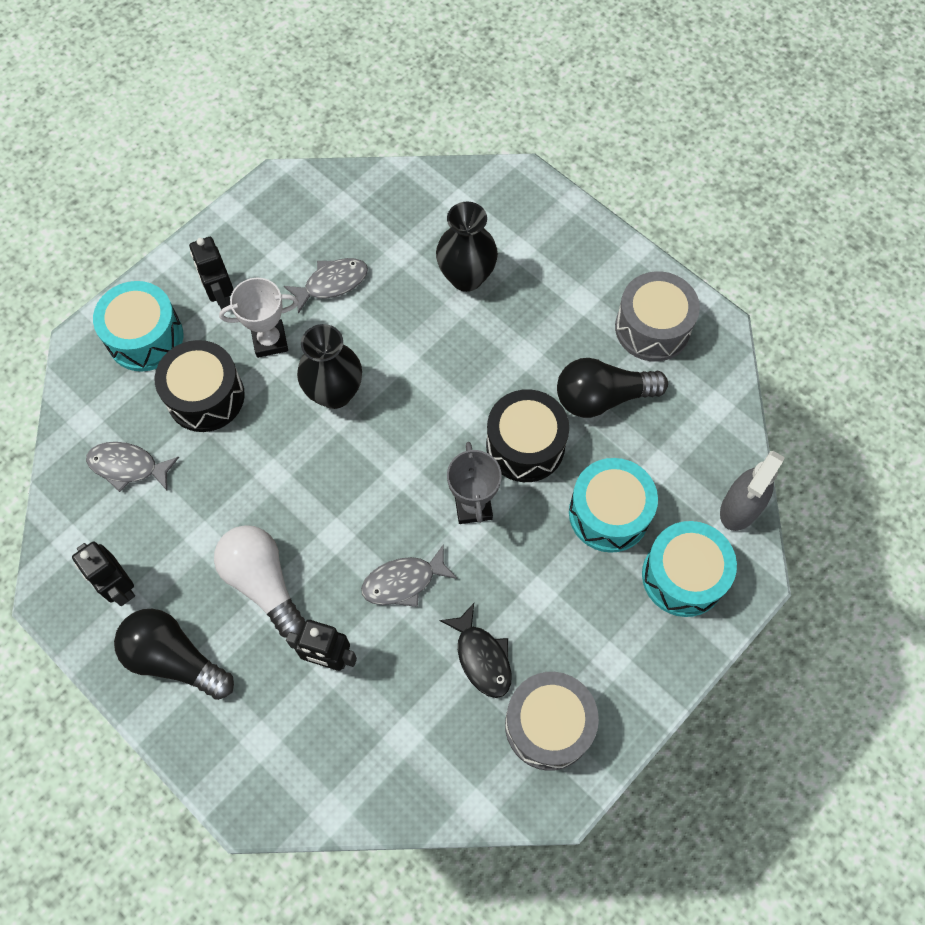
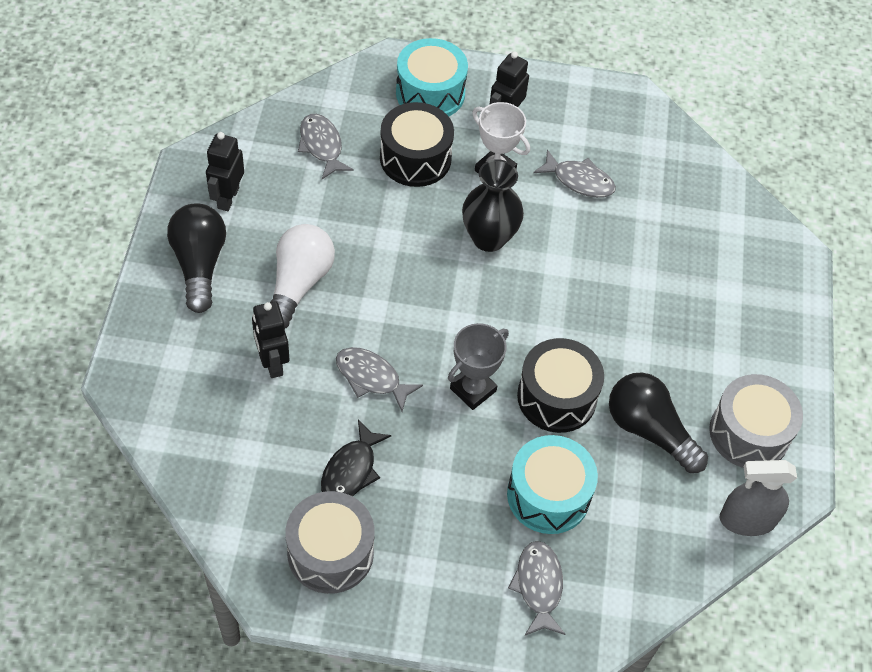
camera: 50 degrees right, 10 degrees down
(466, 277) = (669, 268): black vase -> none
(683, 576) = (538, 586): turquoise drum -> grey fish
(740, 508) = (639, 599): grey spray bottle -> grey spray bottle (747, 520)

